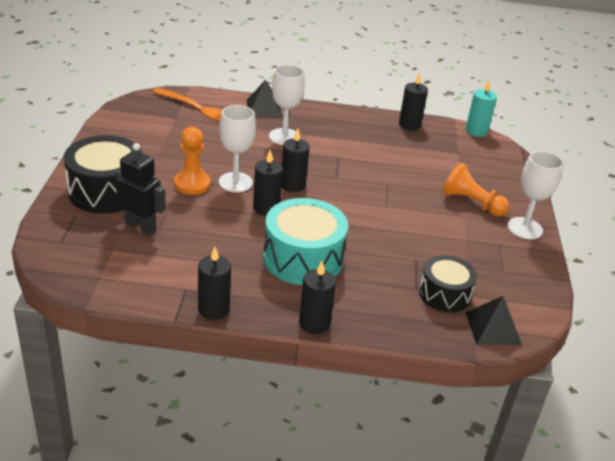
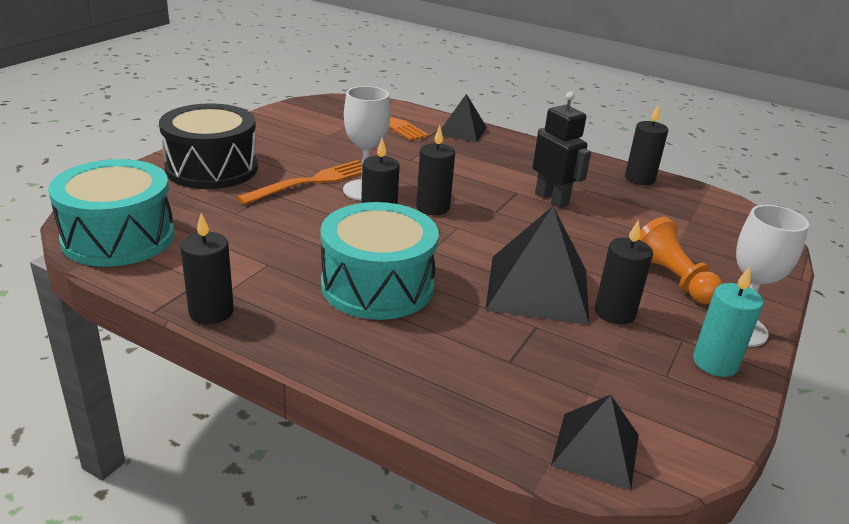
camera: 25 degrees right, 5 degrees down
(94, 271) = (118, 237): none -> turquoise drum
(140, 226) = (214, 207): black robot -> black robot (552, 199)
(192, 184) = (312, 181): orange pawn -> orange fork
(284, 137) = (463, 160): white goblet -> none
(314, 323) = (325, 364): black candle -> black candle (615, 312)
(400, 232) = (537, 288): none -> black pyramid
(444, 294) = (548, 381): black drum -> none
(476, 131) = (733, 203): turquoise candle -> turquoise candle (715, 363)

